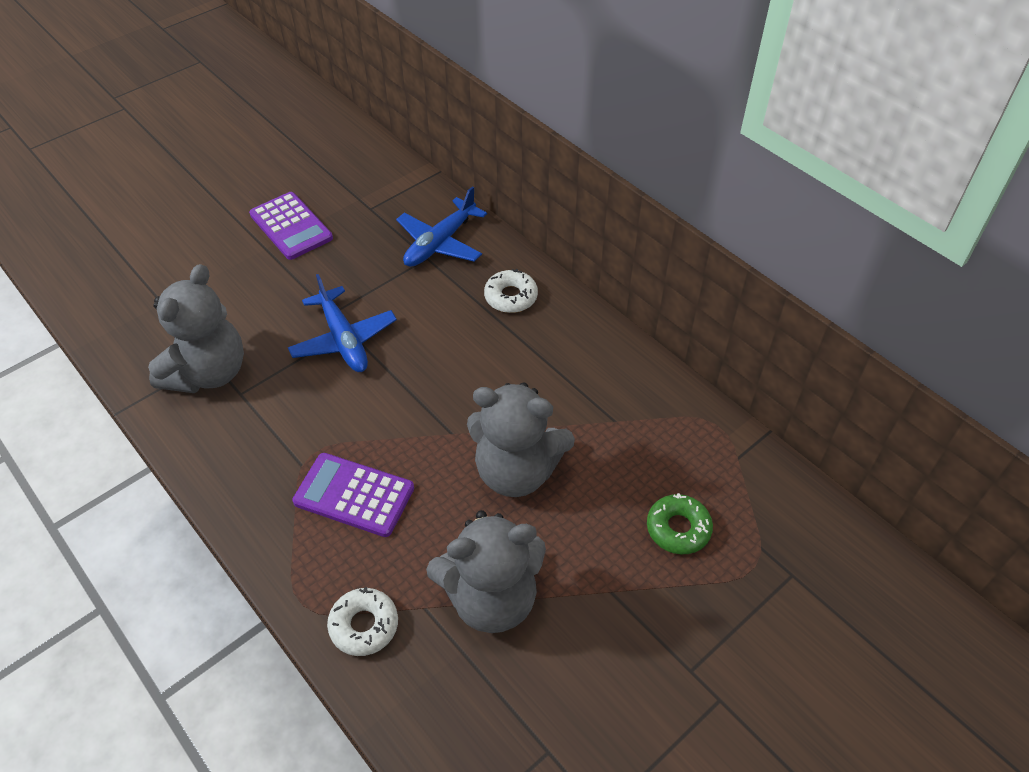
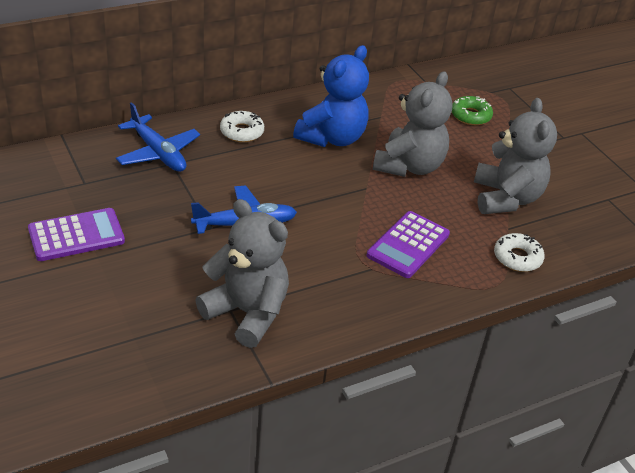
camera: 80 degrees left, 10 degrees down
(540, 380) = (332, 138): none -> blue teddy bear

